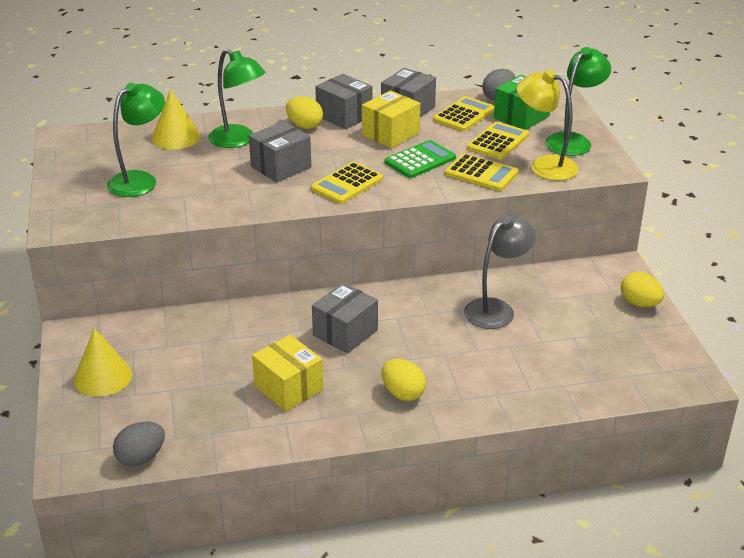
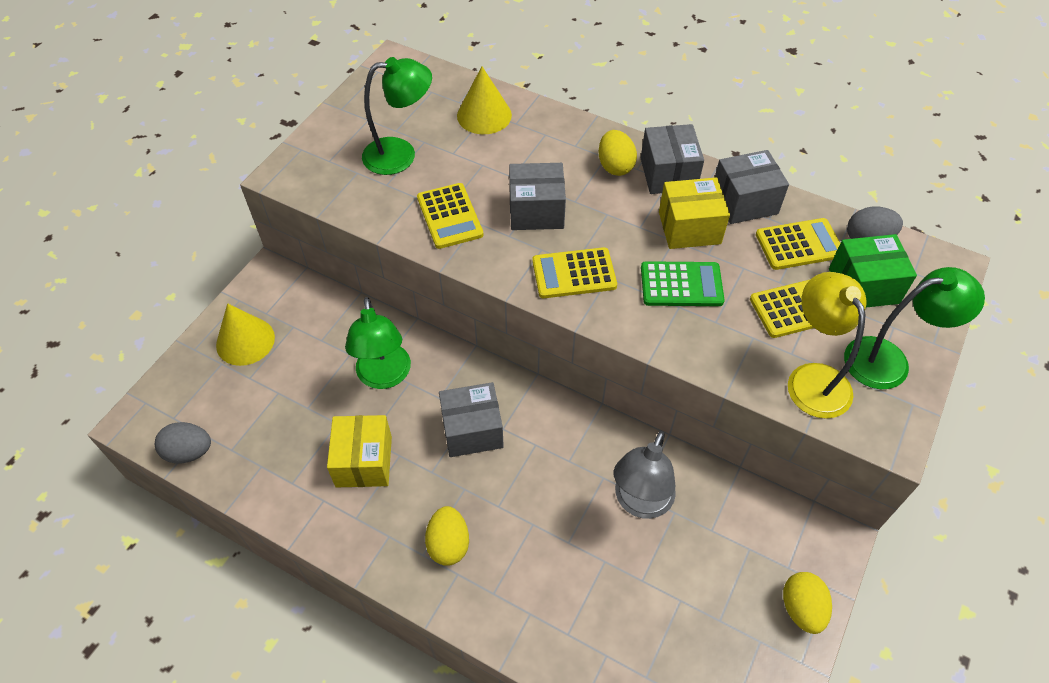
camera: 40 degrees right, 20 degrees up
(238, 140) = (534, 151): green lamp -> green lamp (384, 377)
(481, 173) = (727, 345): yellow calculator -> yellow calculator (449, 216)
(496, 309) = (640, 503): grey lamp -> grey lamp turned 120 degrees clockwise

